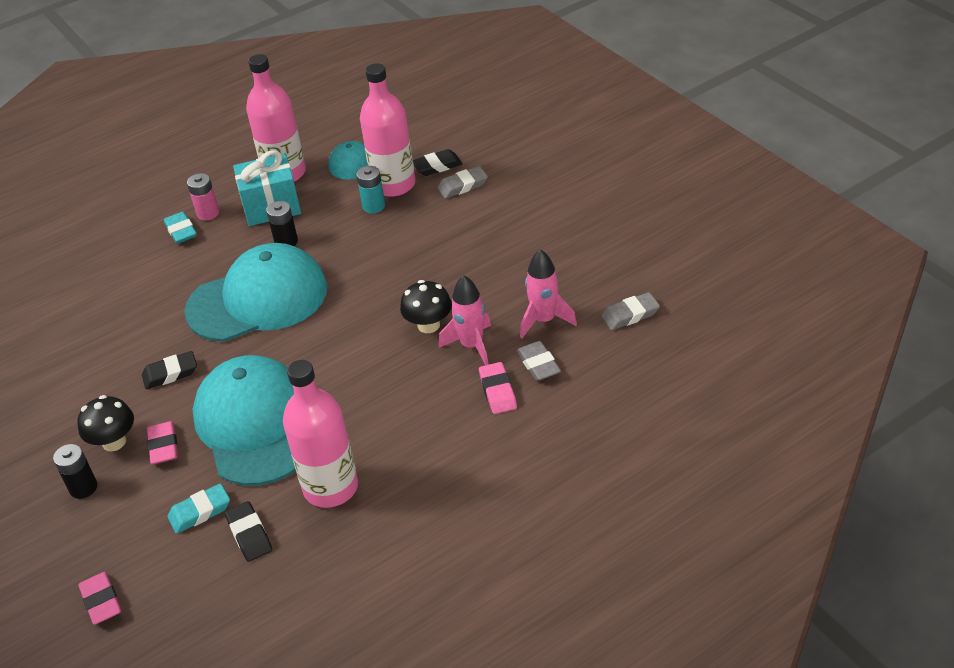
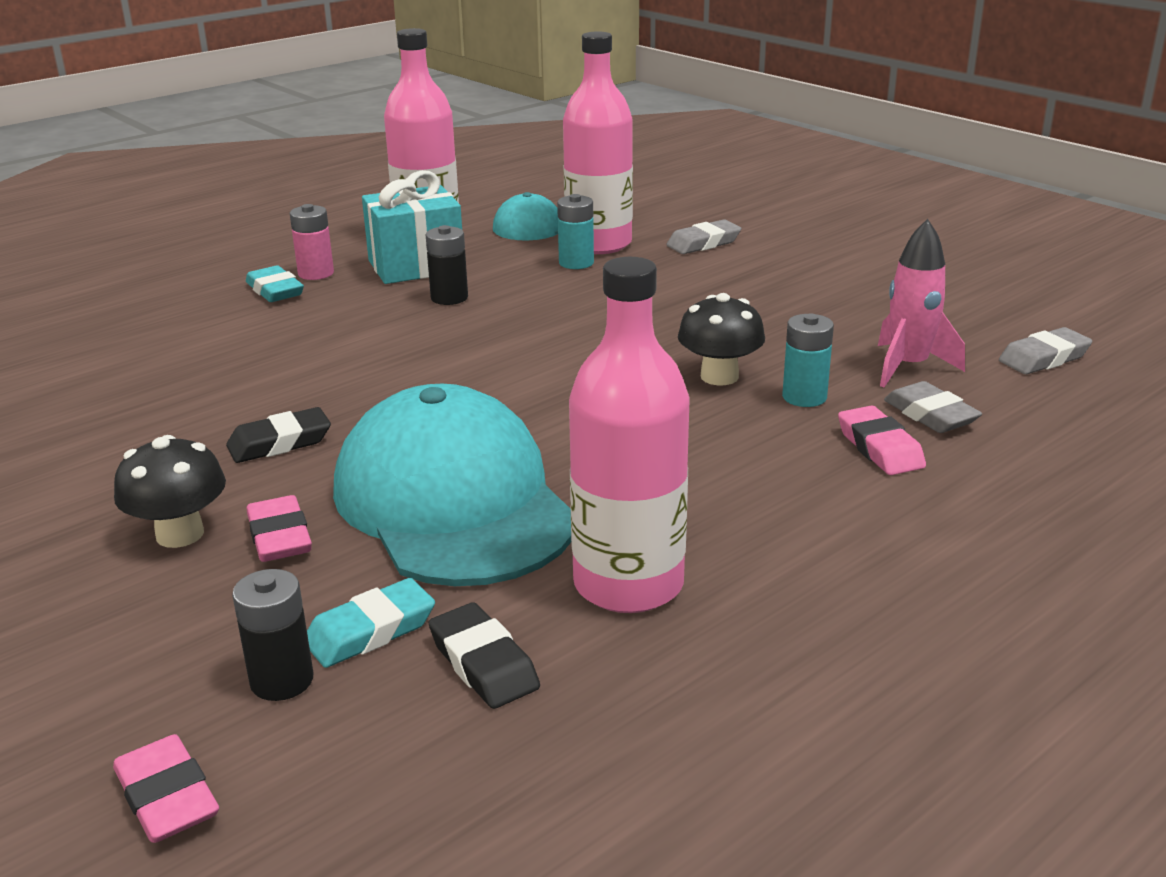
camera: 10 degrees left, 15 degrees down
(83, 488) = (119, 603): black battery -> black battery (282, 680)
(258, 299) = (419, 356): turquoise cap -> none
(437, 166) = (657, 227): black eraser -> none
(472, 346) = (804, 397): pink rocket -> turquoise battery

